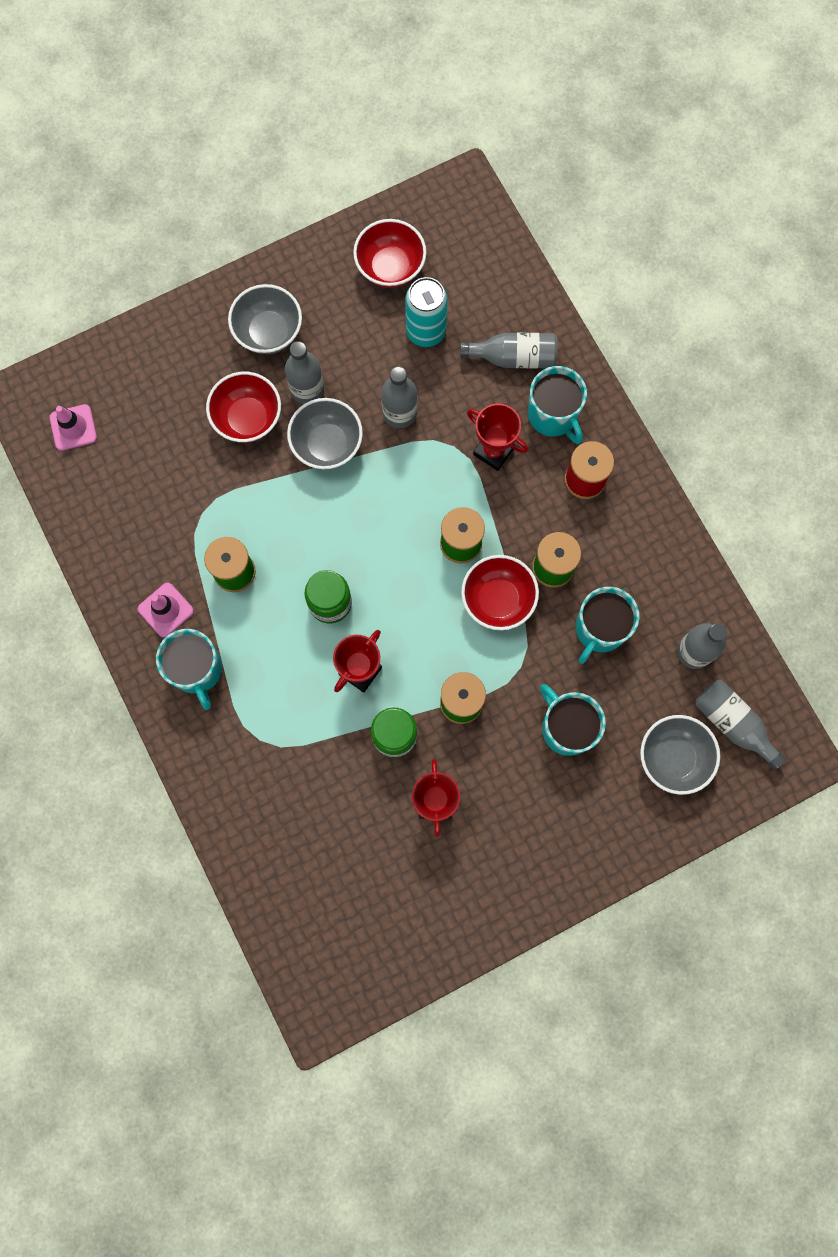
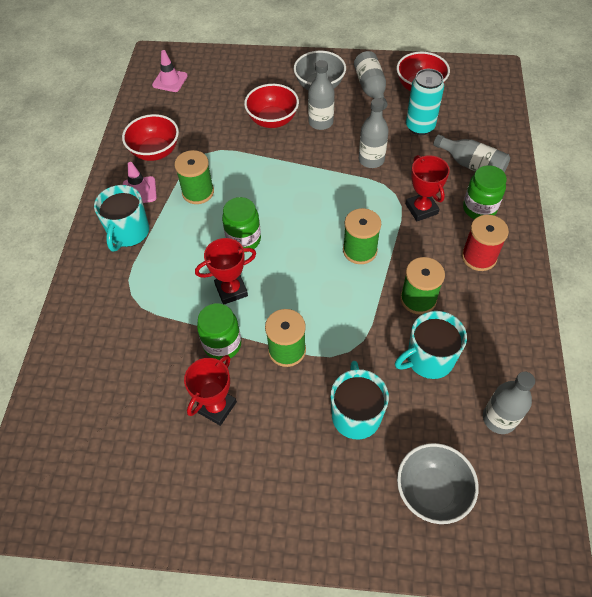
camera: 35 degrees right, 20 degrees down
(327, 444) = (311, 154): grey bowl -> none
(498, 599) = (362, 298): red bowl -> red bowl (155, 151)
(553, 415) = (479, 208): turquoise mug -> green jar
(732, 724) = (502, 495): grey bottle -> grey bottle (371, 88)

